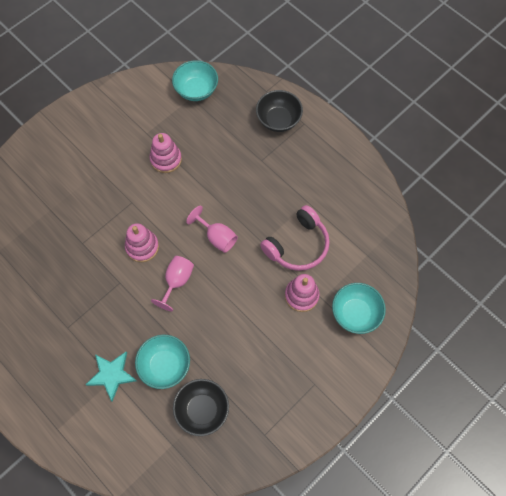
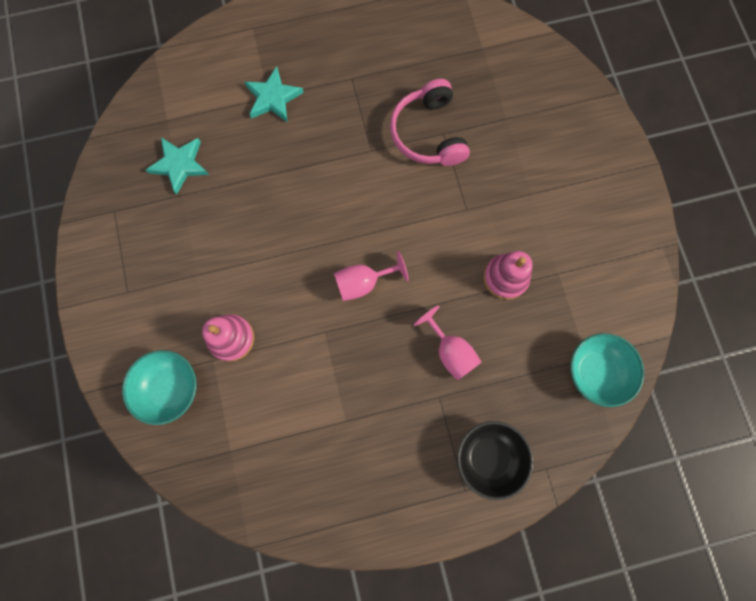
camera: 120 degrees right, 10 degrees up
(142, 247) = (400, 194): pink stacking toy -> none
(165, 365) = (249, 152): turquoise bowl -> none
(177, 281) = (335, 210): pink goblet -> pink goblet (450, 351)
(202, 410) = (179, 165): black bowl -> turquoise star
(297, 245) = (295, 372): pink headphones -> pink headphones (428, 133)

